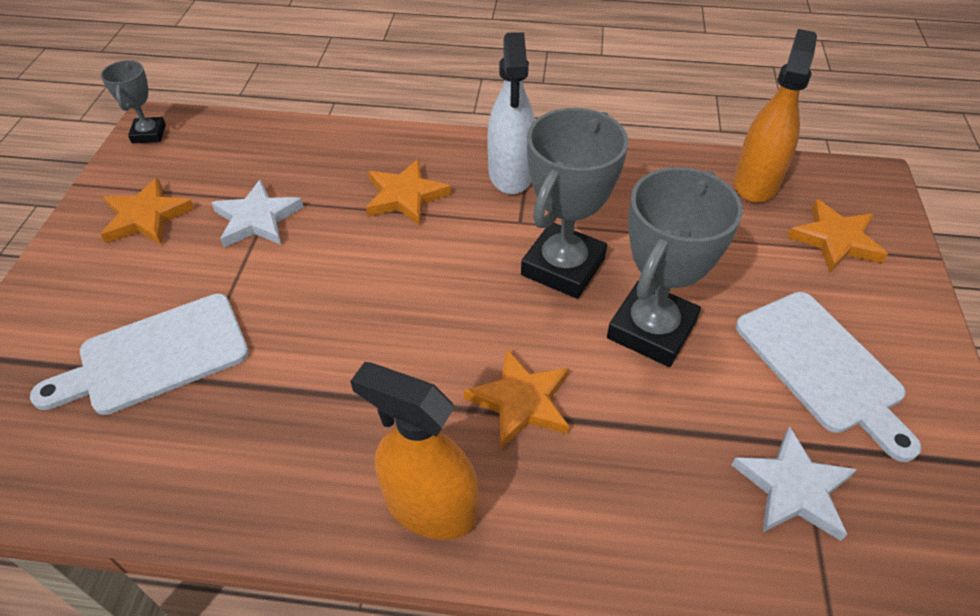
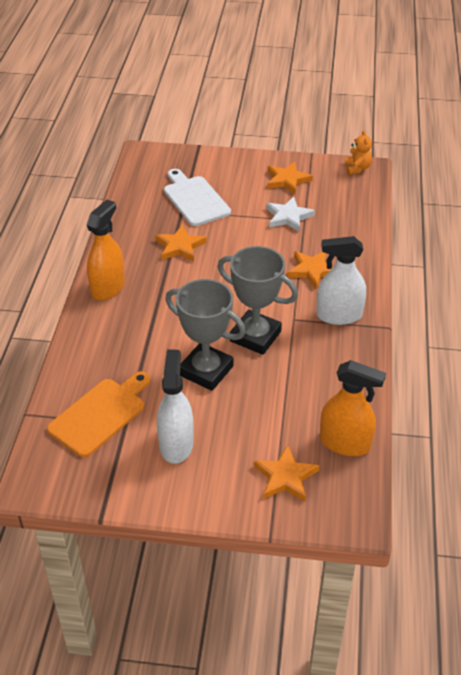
camera: 90 degrees right, 5 degrees down
(149, 134) = (357, 168): grey trophy -> orange teddy bear
(521, 401) = (161, 317): orange star -> orange star (180, 246)
(793, 488) = (100, 414): white star -> orange cutting board
(822, 366) = (176, 444): white cutting board -> white spray bottle

